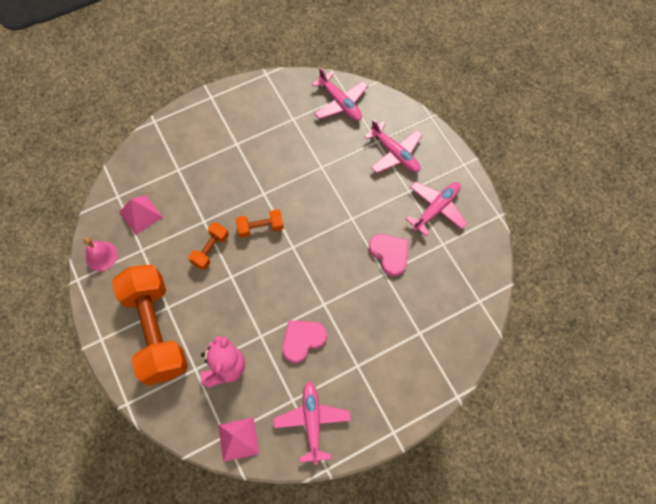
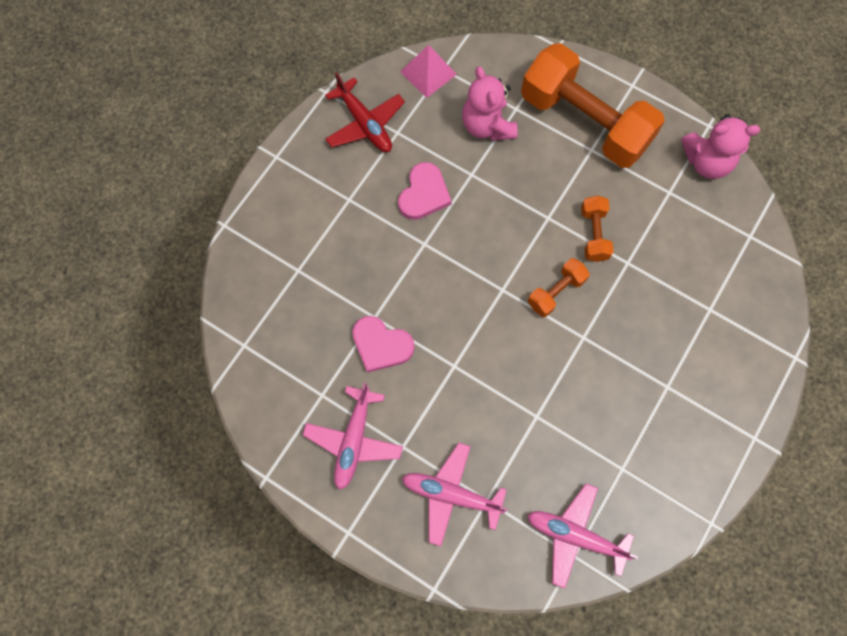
camera: 150 degrees right, 5 degrees up
(101, 256) = (706, 162): pink bell -> pink teddy bear
(140, 214) = (705, 230): pink pyramid -> none
(312, 421) = (365, 124): pink plane -> red plane

